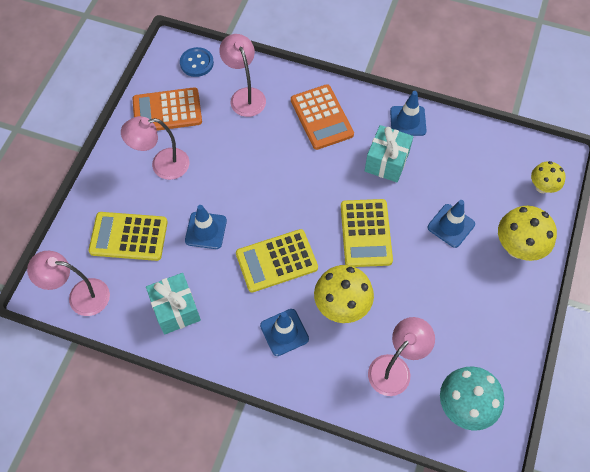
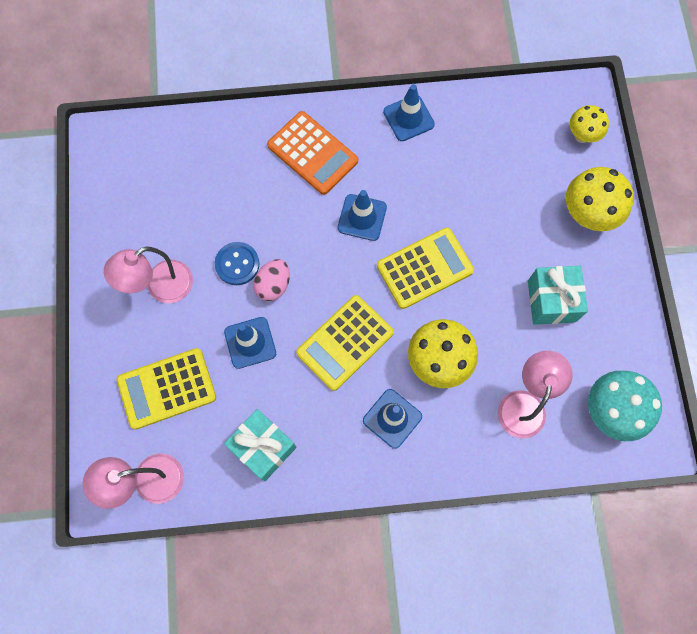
camera: 25 degrees left, 10 degrees up
(167, 111) = (132, 219): orange calculator -> none
(196, 63) = (137, 146): blue button -> blue button (237, 264)
(244, 197) = (273, 285): none -> pink egg
(245, 96) = (213, 163): pink lamp -> none
(366, 233) = (424, 268): yellow calculator -> yellow calculator turned 90 degrees counterclockwise
(386, 162) = (408, 176): turquoise gift -> turquoise gift (551, 301)
(451, 226) = (509, 220): blue traffic cone -> blue traffic cone (362, 217)

